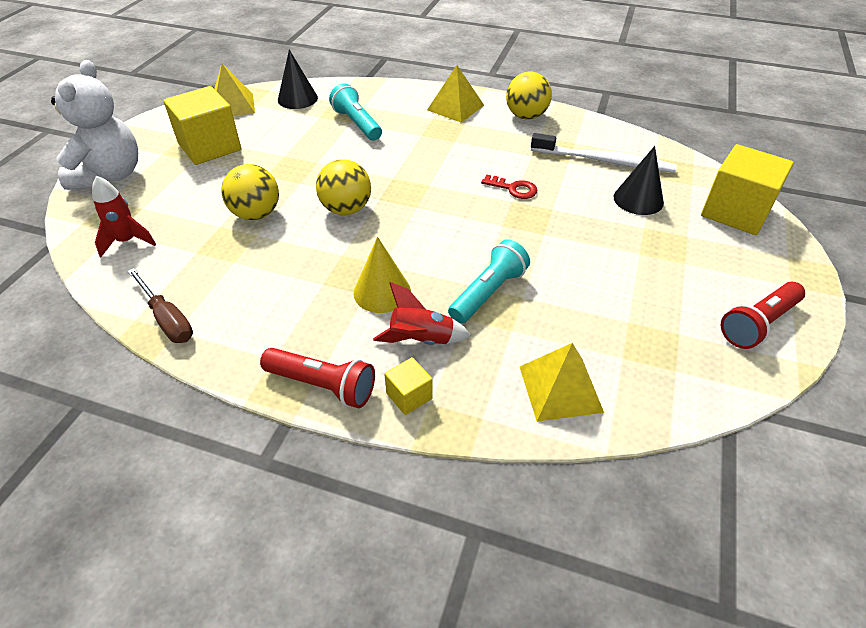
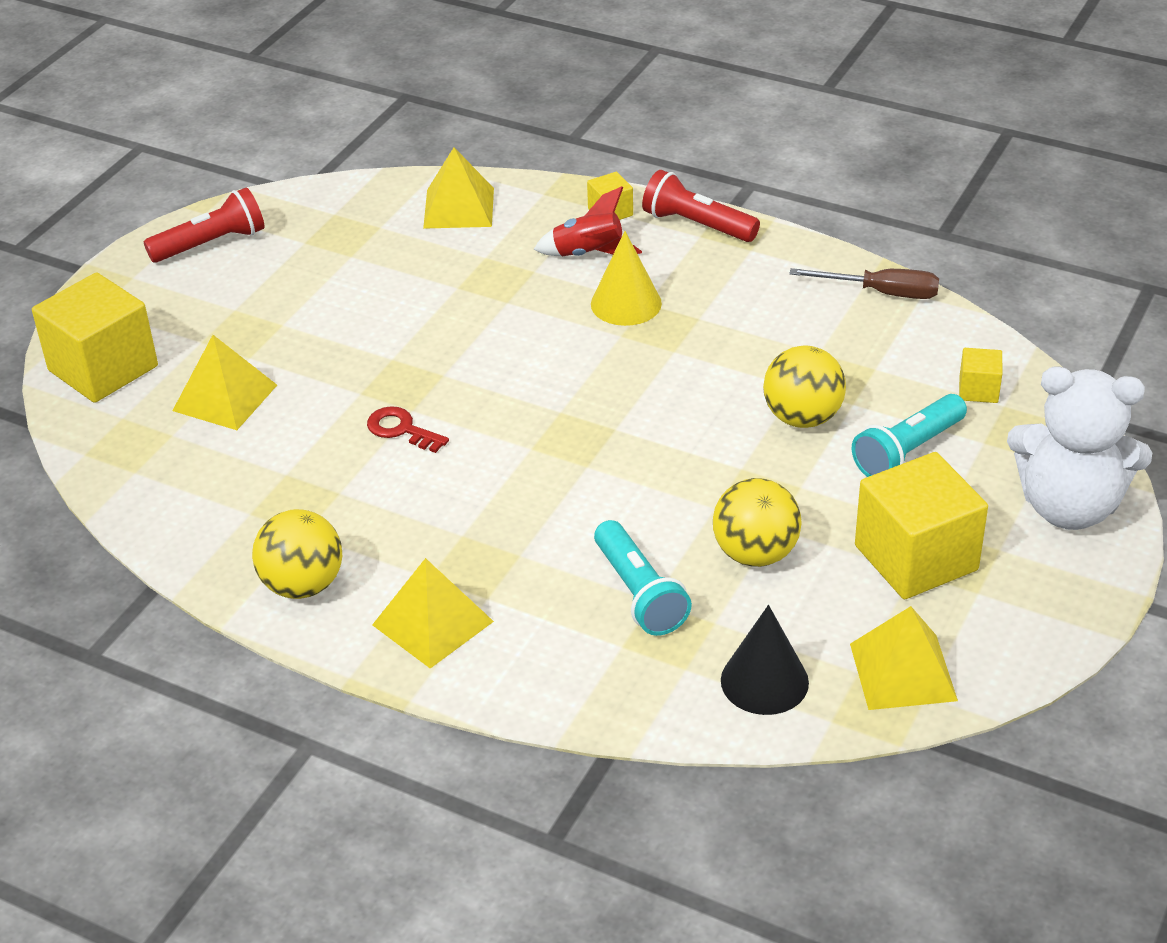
camera: 170 degrees left, 5 degrees down
(110, 175) = (1068, 507): white teddy bear -> white teddy bear turned 90 degrees counterclockwise
(127, 241) = (978, 390): red rocket -> yellow cube
(167, 319) = (882, 293): brown screwdriver -> brown screwdriver turned 135 degrees clockwise
(346, 209) = (666, 415): yellow ball -> yellow ball (755, 553)
(488, 293) = (497, 293): turquoise flashlight -> turquoise flashlight (907, 451)
(605, 161) = (225, 469): white toothbrush -> none
(638, 199) = (225, 397): black cone -> yellow pyramid

